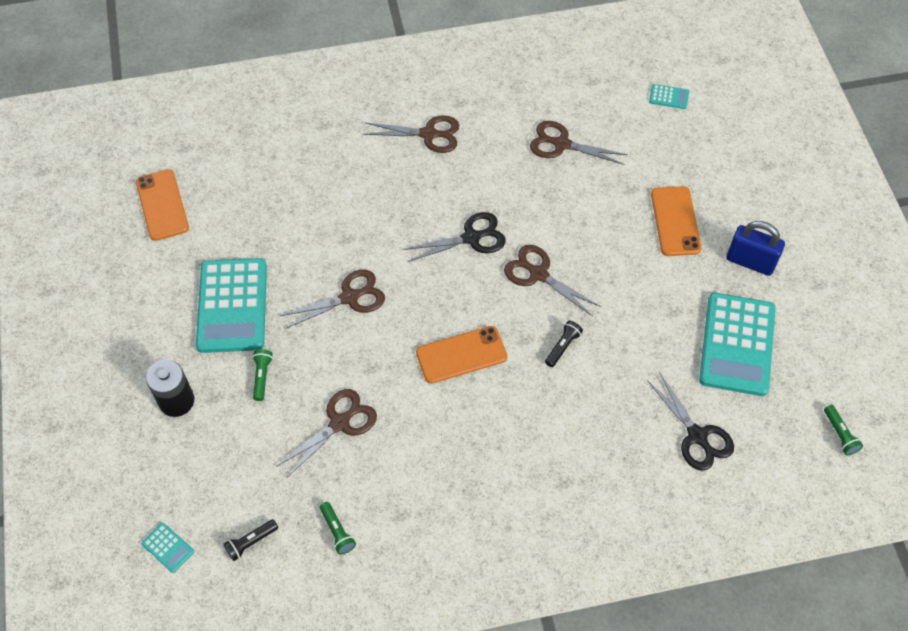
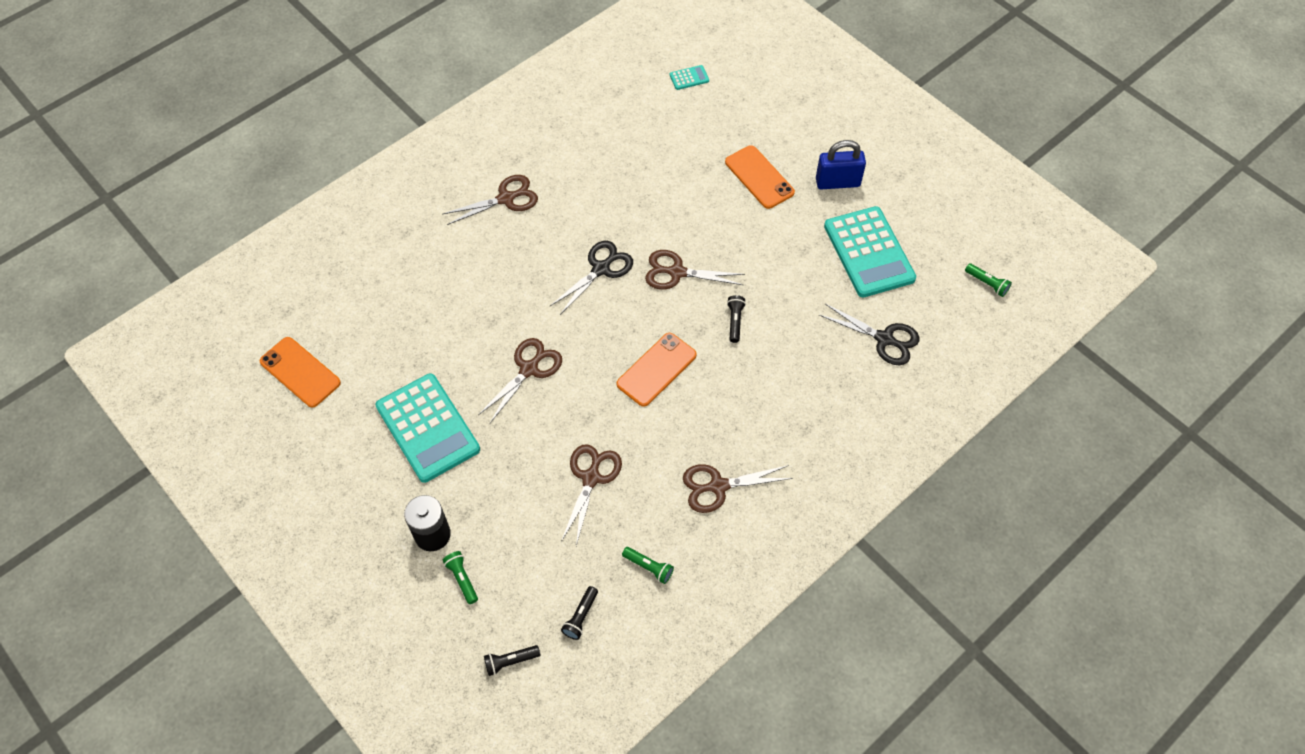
camera: 30 degrees left, 0 degrees up
(168, 547) = (510, 661): turquoise calculator -> black flashlight
(262, 377) = (496, 474): green flashlight -> green flashlight (462, 579)
(561, 144) = (626, 156): brown scissors -> brown scissors (718, 486)

